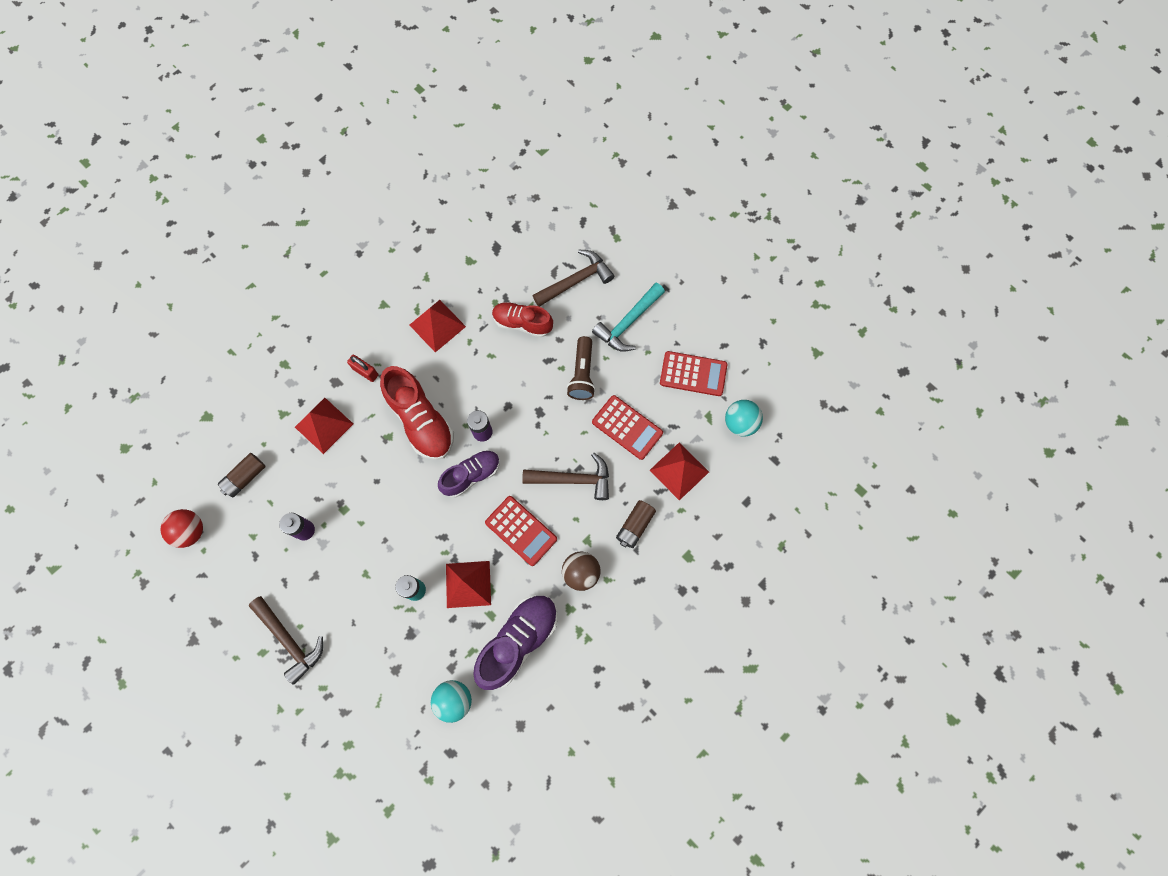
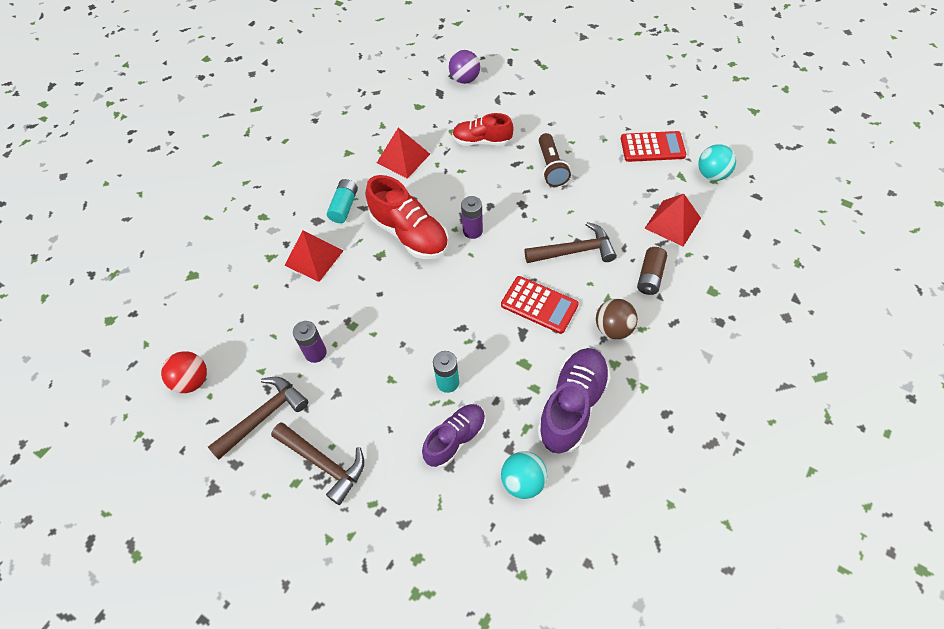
camera: 10 degrees left, 15 degrees down
(245, 477) = (242, 319): brown battery -> none
(365, 372) = (344, 206): red padlock -> turquoise battery
(468, 584) = (501, 364): red pyramid -> none
(471, 475) = (474, 268): purple shoe -> purple shoe (455, 439)
(527, 235) = (465, 79): none -> purple ball
(576, 281) = (519, 102): brown hammer -> brown hammer (264, 416)
(627, 427) = (609, 199): red calculator -> none
(628, 322) = (578, 122): turquoise hammer -> none

